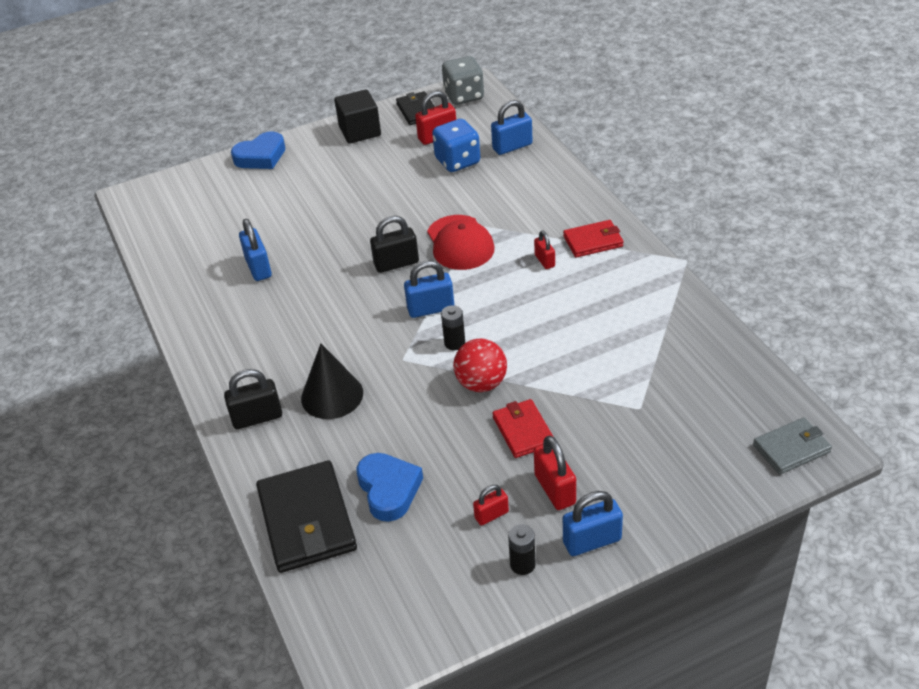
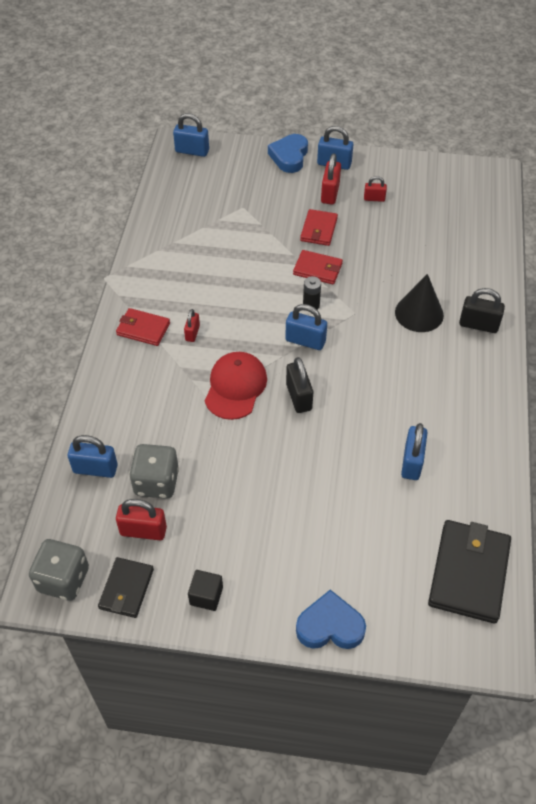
camera: 150 degrees left, 10 degrees up
(307, 520) = (479, 246): black wallet -> black wallet (469, 573)
(360, 131) = (206, 596): black cube -> black cube, size x0.63
(389, 489) = (421, 238): blue heart -> blue heart (289, 156)
(396, 263) = (298, 397): black padlock -> black padlock turned 60 degrees clockwise
(457, 161) = (156, 482): blue dice -> grey dice
(481, 383) = (318, 269): red ball -> red wallet
(522, 564) = (377, 171): black battery -> none
(791, 448) = (192, 151): grey wallet -> blue padlock

